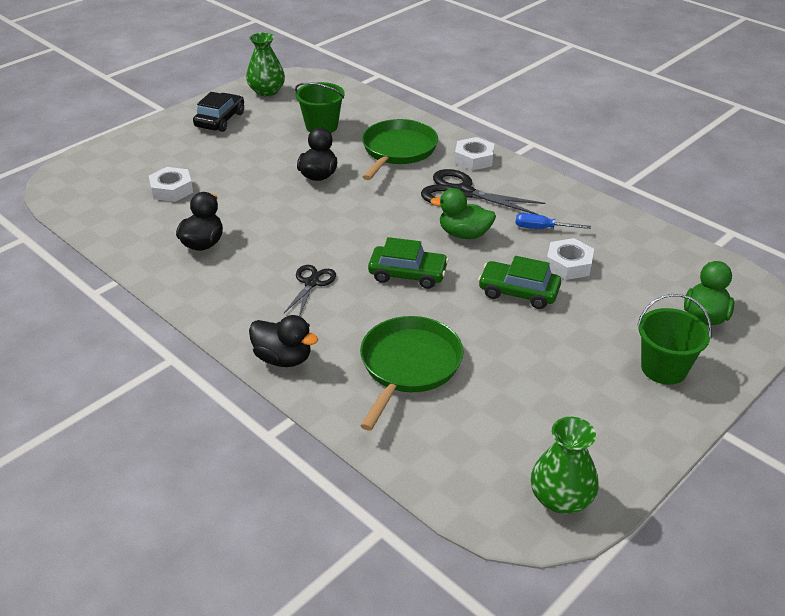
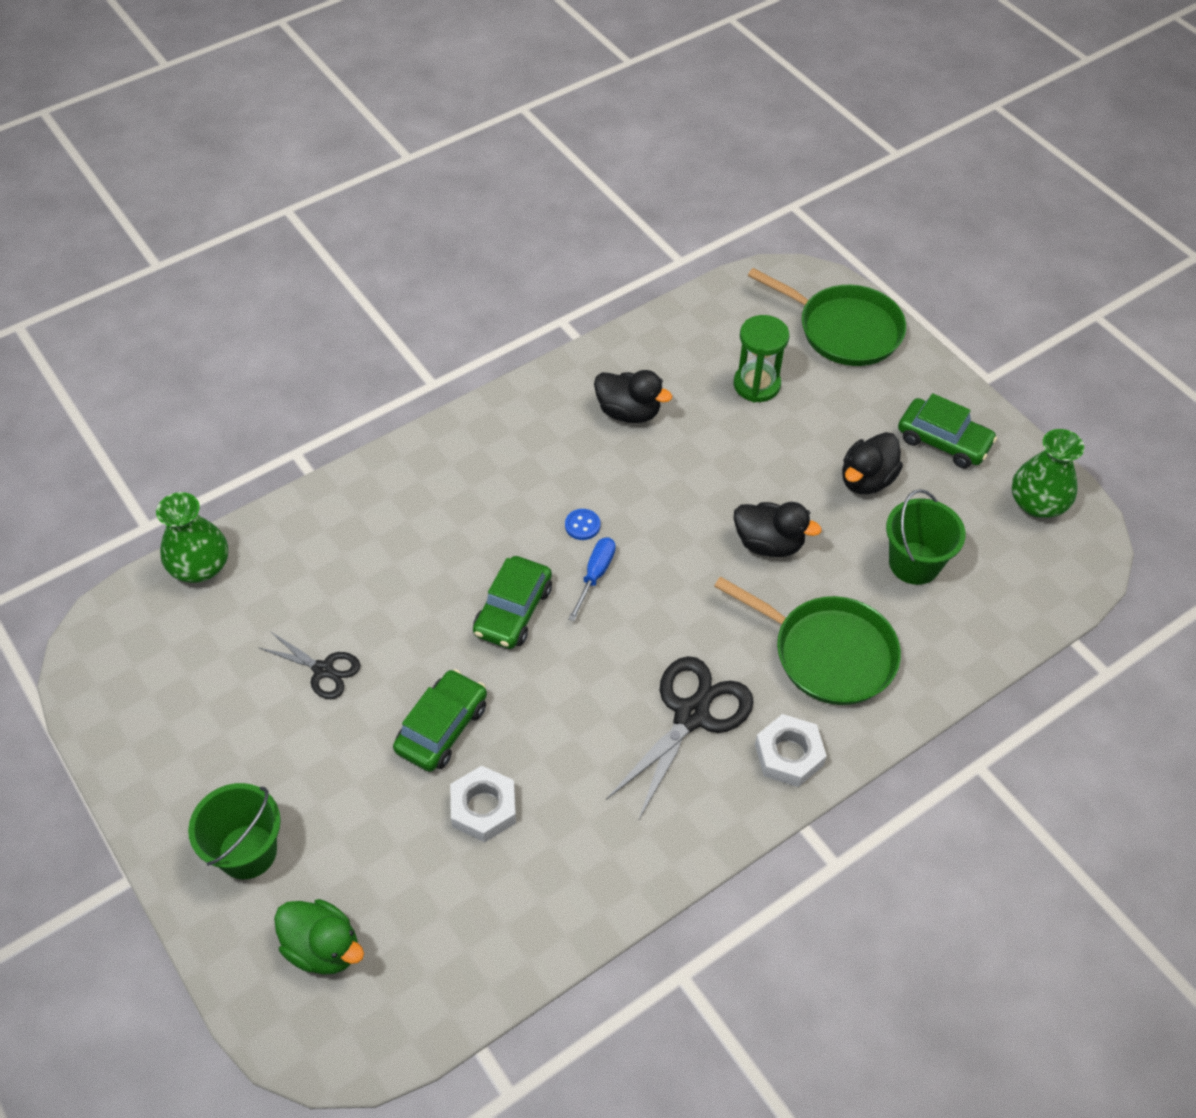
camera: 100 degrees right, 15 degrees up
(171, 190) = (756, 385): white nut -> green hourglass
(220, 120) = (943, 441): black car -> green car
(283, 358) = (397, 471): black duck -> black duck (866, 480)
(311, 283) = (522, 510): black scissors -> black scissors (323, 670)
(320, 252) = (582, 525): none -> blue button
(409, 365) = (347, 582): green pan -> green pan (844, 330)
(464, 234) = (585, 694): green duck -> none
(542, 228) = (577, 799): blue screwdriver -> blue screwdriver (595, 575)
(561, 498) = (111, 677): green vase -> green vase (200, 567)

